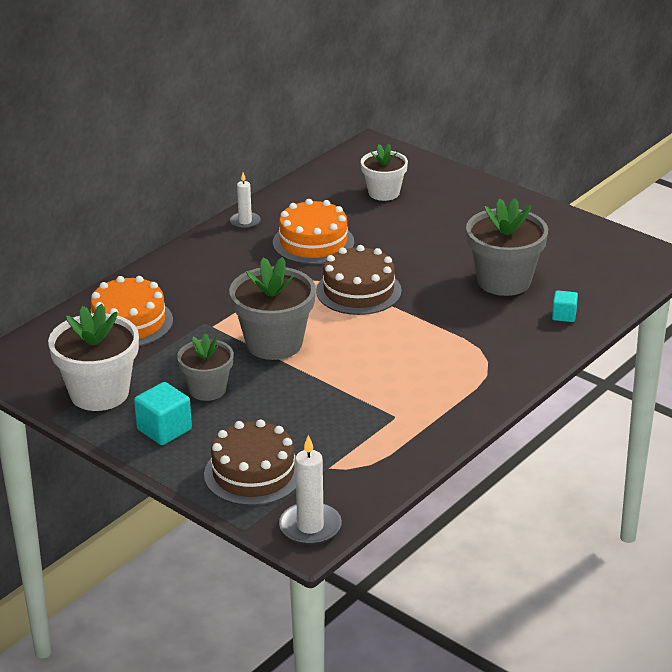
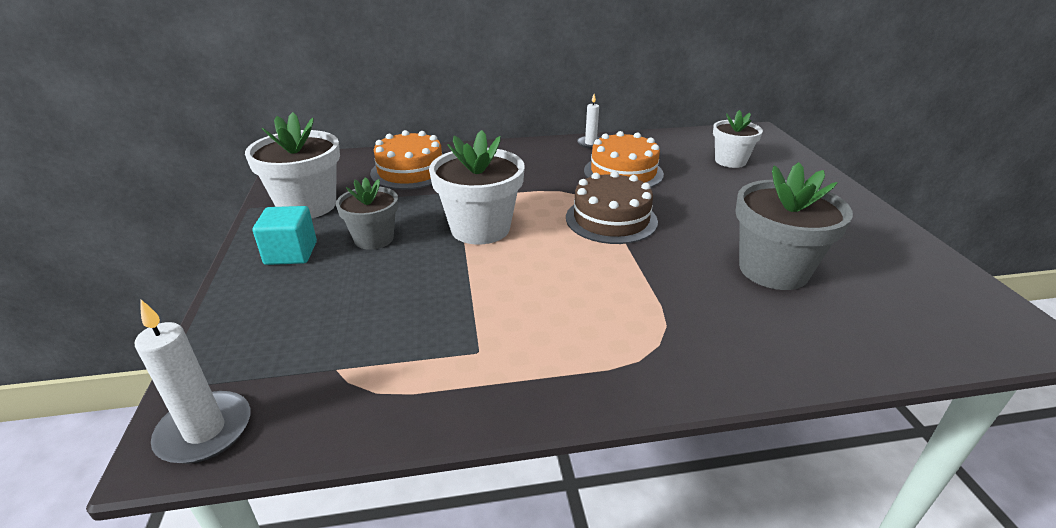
camera: 40 degrees right, 0 degrees up
(253, 473) = (273, 332): brown cake -> none
(274, 343) = (480, 228): grey flower pot -> white flower pot
(564, 315) = (815, 338): turquoise cube -> none

